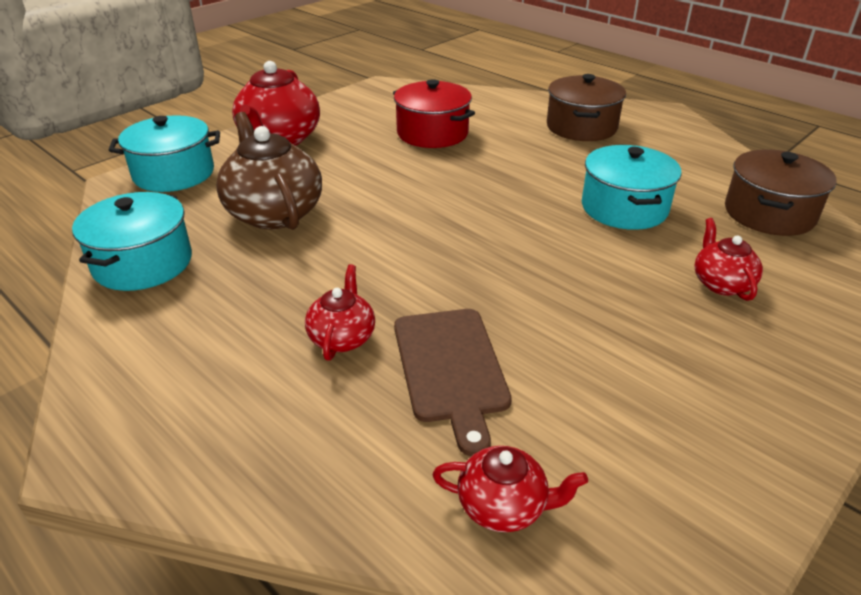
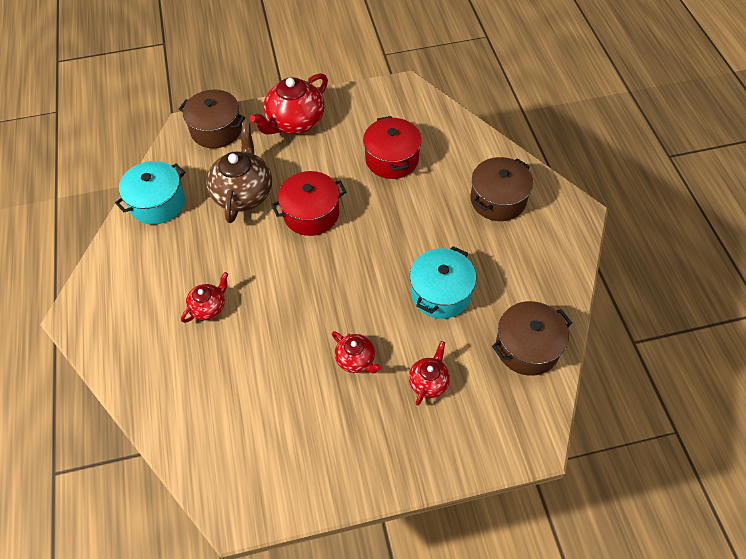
camera: 35 degrees right, 20 degrees up
(174, 173) = (216, 130): turquoise pot -> brown pot
(388, 200) = (311, 214): none -> red pot
(450, 368) = (240, 355): brown cutting board -> none
(503, 506) = (198, 438): red teapot -> red teapot (356, 360)

